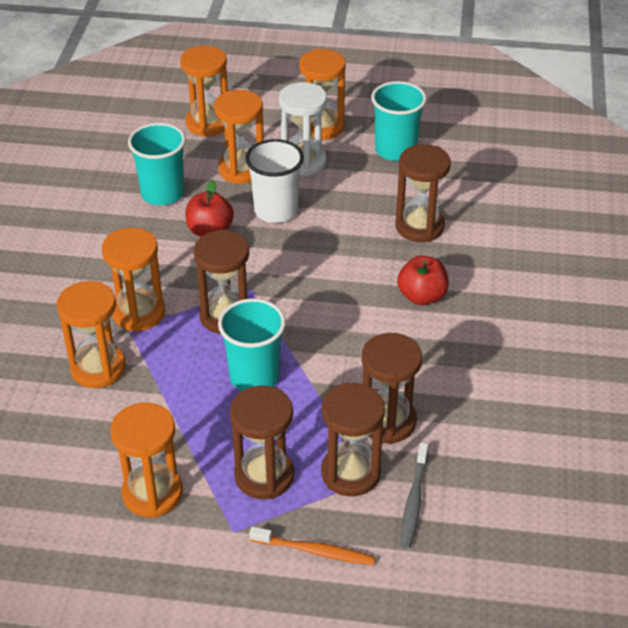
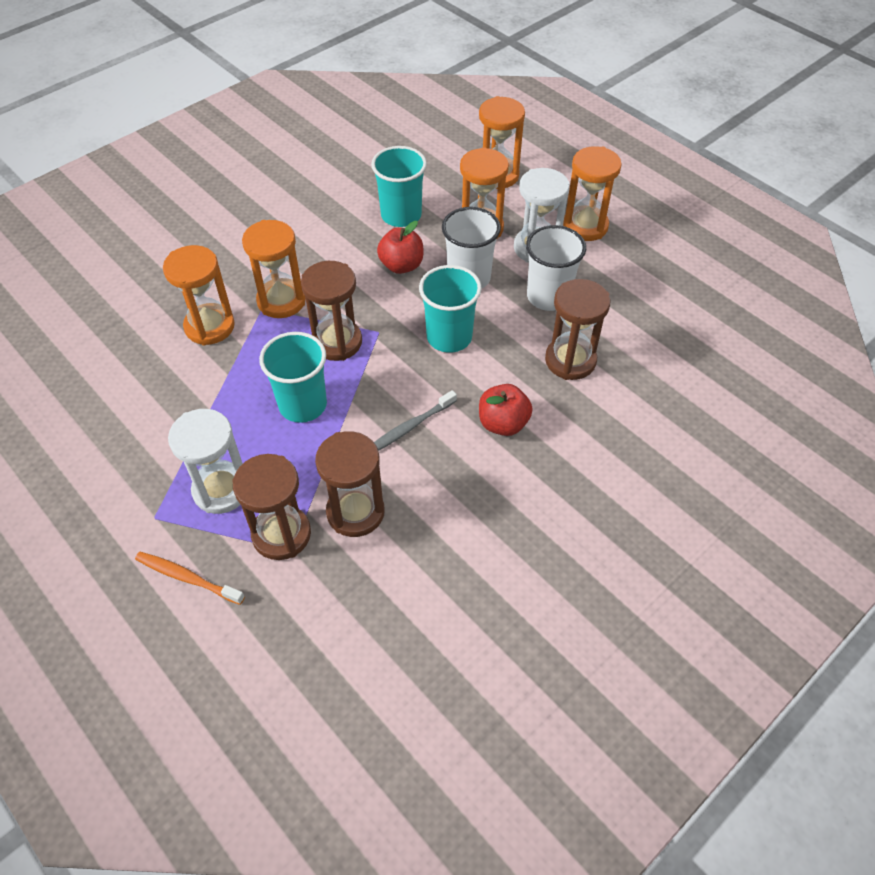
camera: 40 degrees right, 10 degrees up
(152, 493) = (138, 447): orange hourglass -> none
(264, 476) = (221, 490): brown hourglass -> white hourglass
(315, 551) = (187, 578): orange toothbrush -> orange toothbrush turned 150 degrees clockwise
(352, 191) = (548, 296): none -> white cup
(395, 150) = (626, 280): turquoise cup -> turquoise cup (449, 337)
(414, 500) = (300, 594): grey toothbrush -> grey toothbrush (409, 427)

